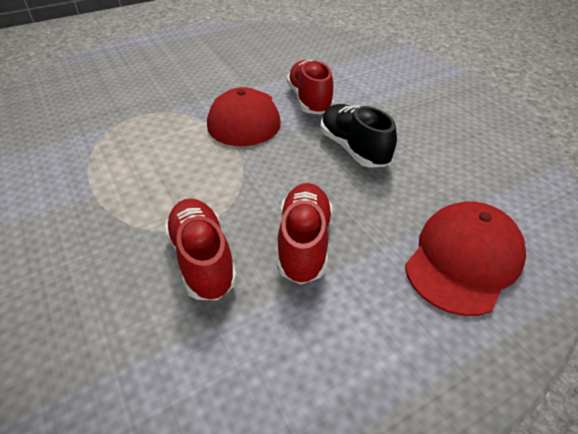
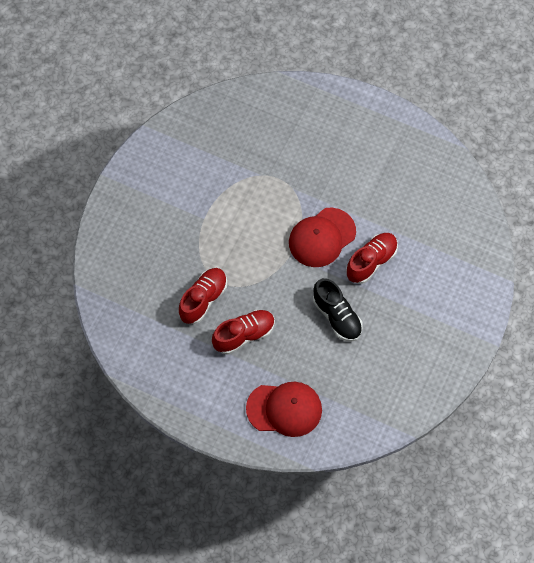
camera: 55 degrees right, 20 degrees up
(353, 148) = (337, 317): black shoe -> black shoe turned 120 degrees clockwise

